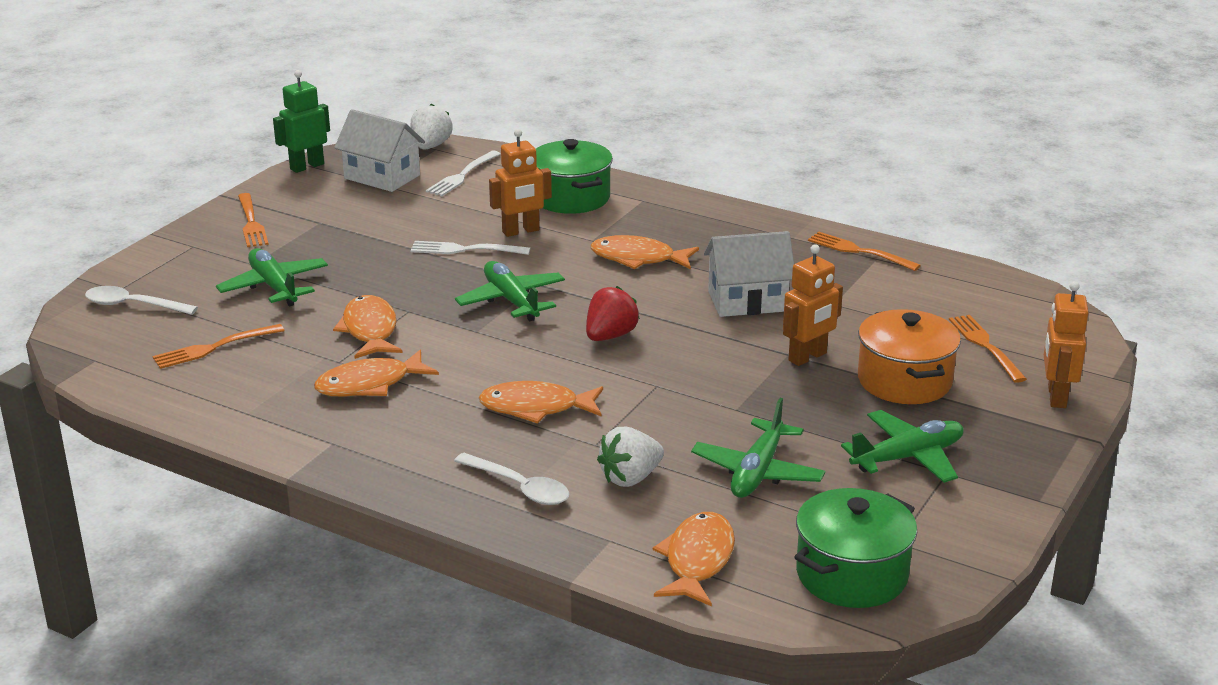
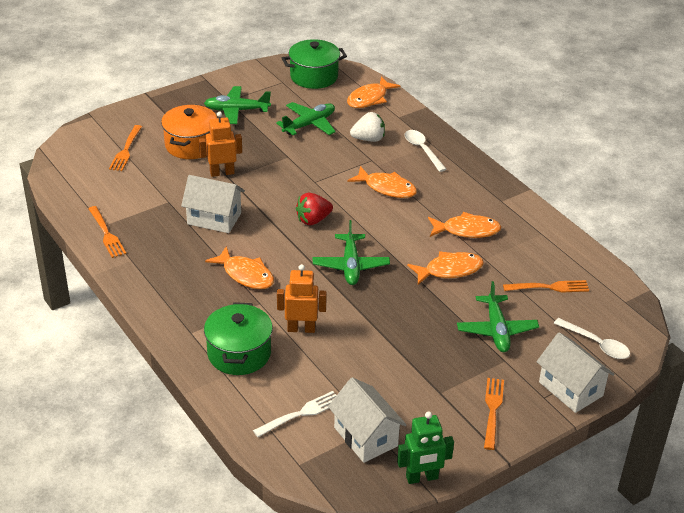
camera: 155 degrees left, 10 degrees up
(161, 259) = (570, 389): none -> white house
(370, 330) = (449, 270): orange fish -> orange fish turned 120 degrees counterclockwise
(430, 146) = (301, 469): white strawberry -> none
(465, 250) = (351, 323): white fork -> none
(1056, 396) = (132, 115): orange robot -> none

